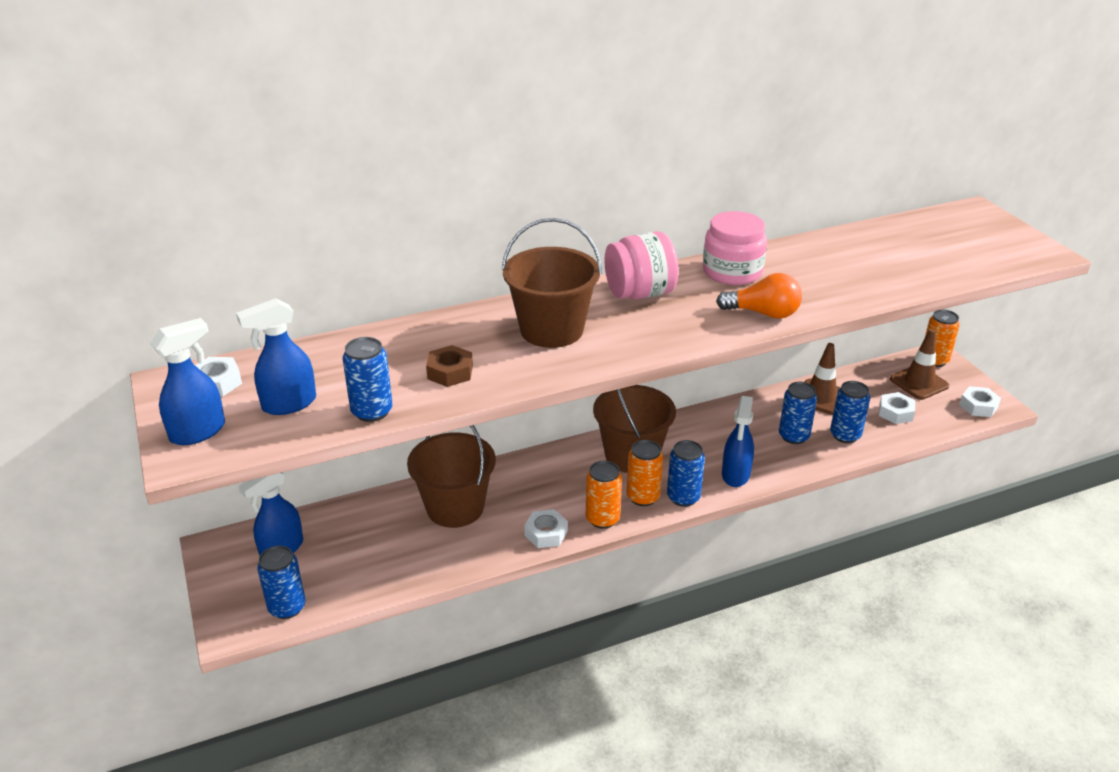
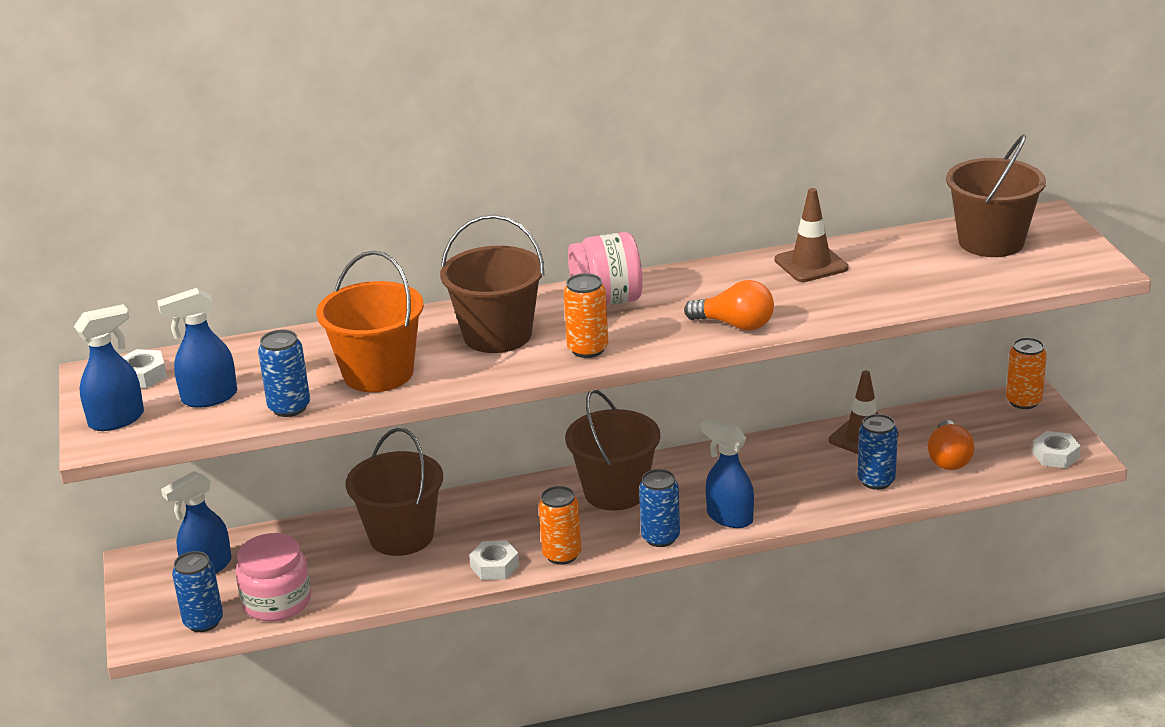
camera: 10 degrees right, 5 degrees down
(450, 372) = (378, 373): brown nut -> orange bucket
(643, 497) = (614, 535): orange can -> orange can (588, 349)
(732, 272) = (720, 280): pink jar -> pink jar (277, 602)
(735, 475) = (729, 517): blue spray bottle -> blue spray bottle turned 105 degrees clockwise
(793, 436) = (813, 479): blue can -> none
(895, 412) = (948, 458): white nut -> orange light bulb
(919, 382) = (992, 426): brown traffic cone -> brown traffic cone (811, 264)
(944, 233) = (991, 242): none -> brown bucket

